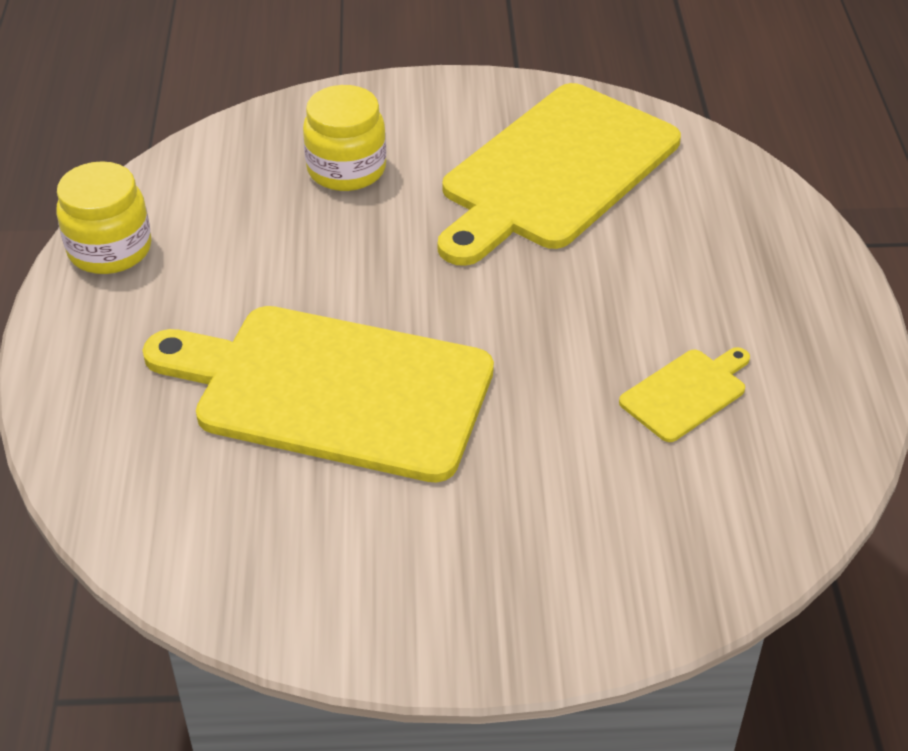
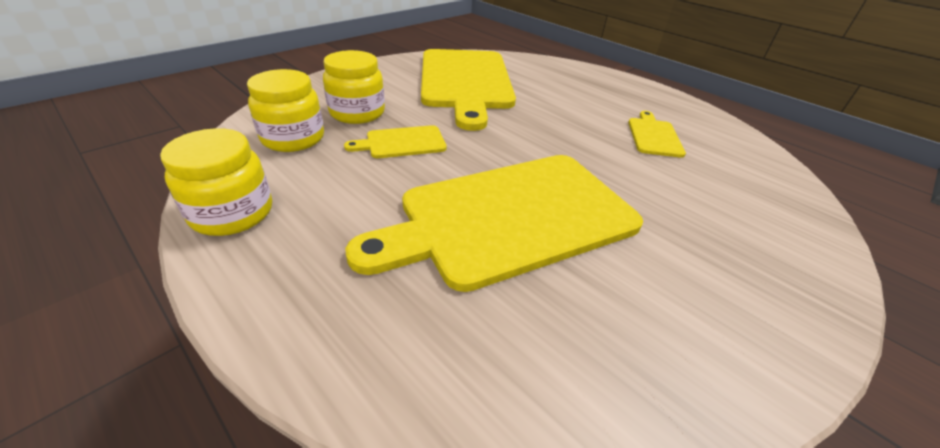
camera: 45 degrees left, 5 degrees down
(241, 179) = (293, 138): none -> yellow jar
(343, 240) = (402, 142): none -> yellow cutting board

